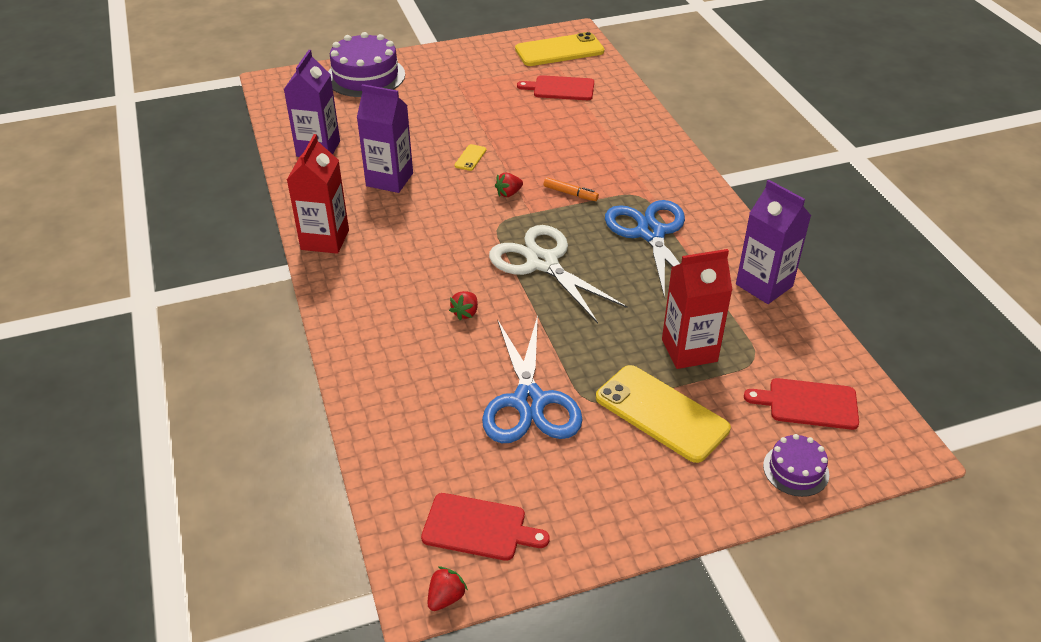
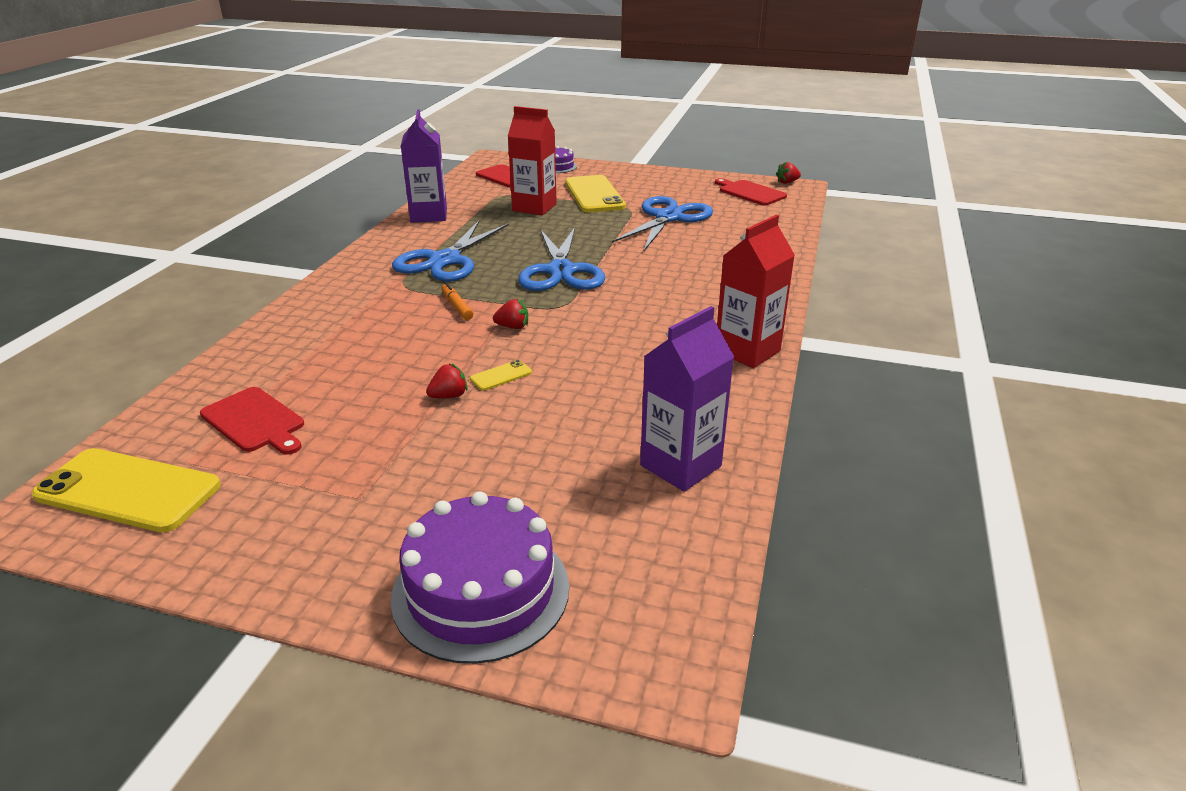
camera: 145 degrees left, 10 degrees down
(389, 179) = (622, 386): purple carton -> none
(465, 313) = (662, 264): red strawberry -> red strawberry (449, 396)
(542, 262) = (560, 271): white scissors -> blue scissors

